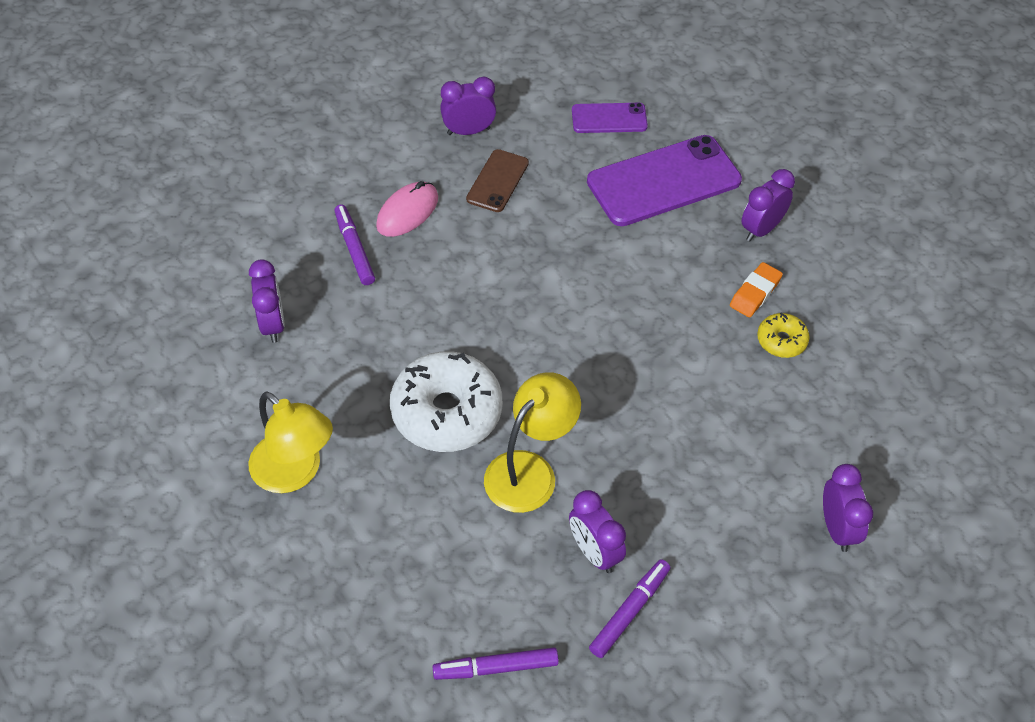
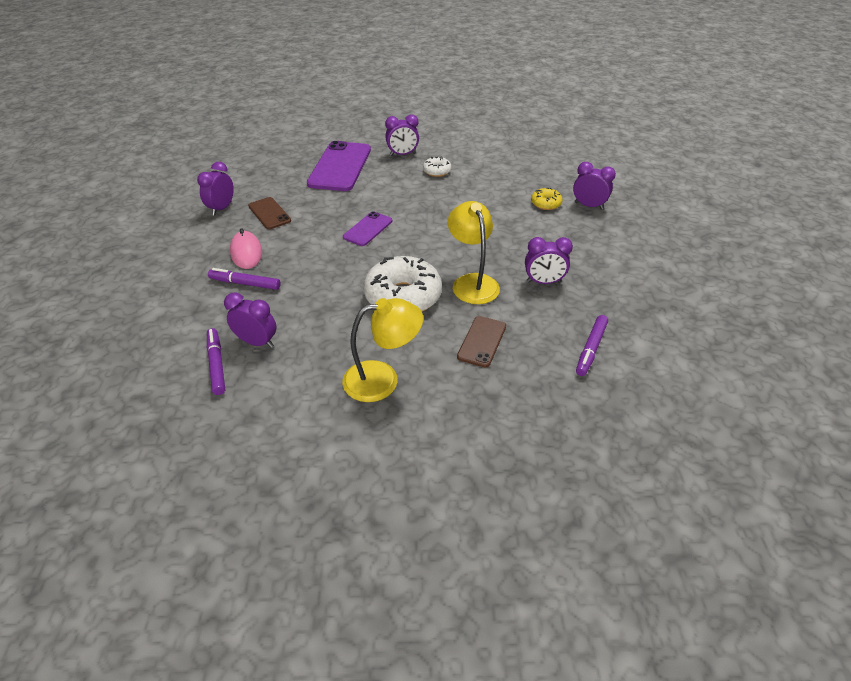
camera: 55 degrees left, 10 degrees down
(424, 538) = (481, 341): none -> brown phone
(609, 118) = (279, 165): purple phone -> purple phone (368, 229)
(629, 611) = (589, 285): purple marker -> purple marker (216, 365)
(755, 293) = (437, 171): orange eraser -> white donut
(761, 229) = (402, 154): purple clock -> purple clock turned 90 degrees counterclockwise
(781, 340) = (471, 176): yellow donut -> yellow donut (545, 204)

